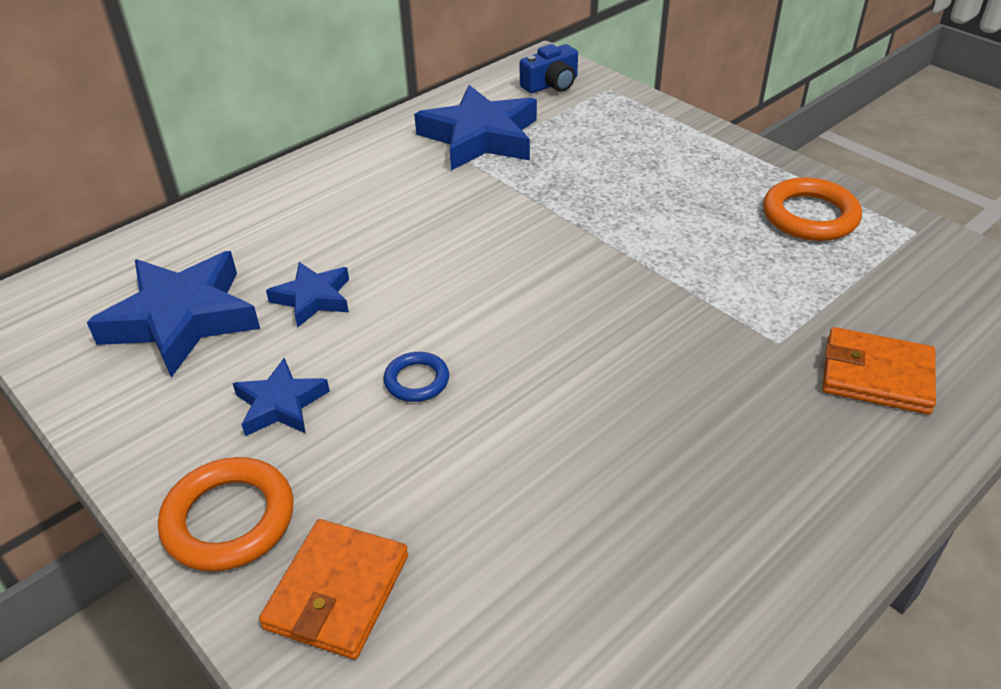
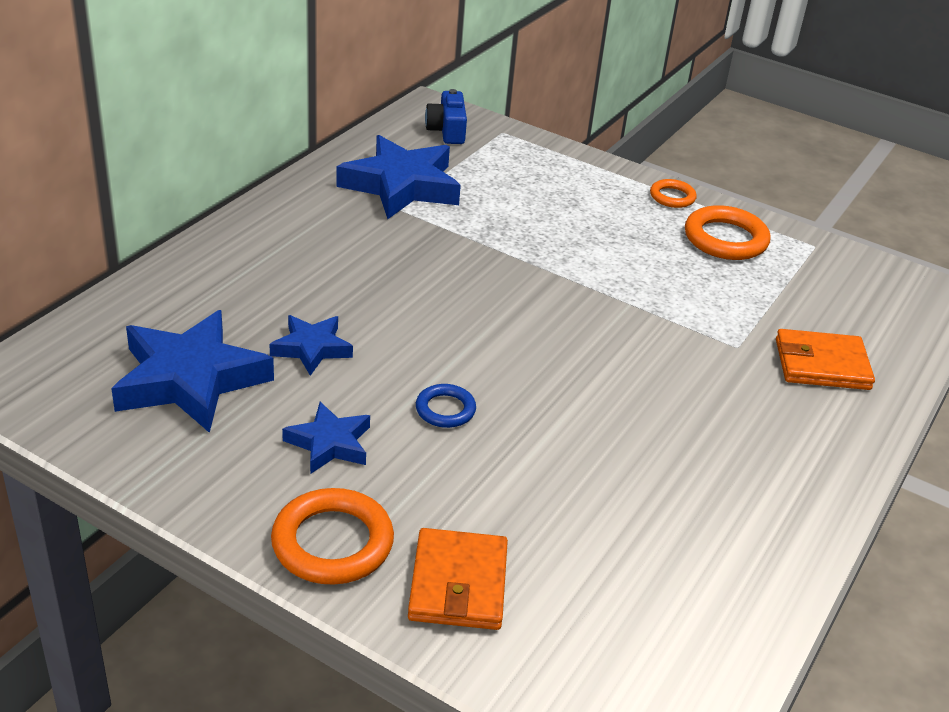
camera: 20 degrees left, 5 degrees down
(551, 84) = (447, 130): blue camera -> blue camera turned 135 degrees clockwise
(765, 165) = (672, 197): none -> orange ring

